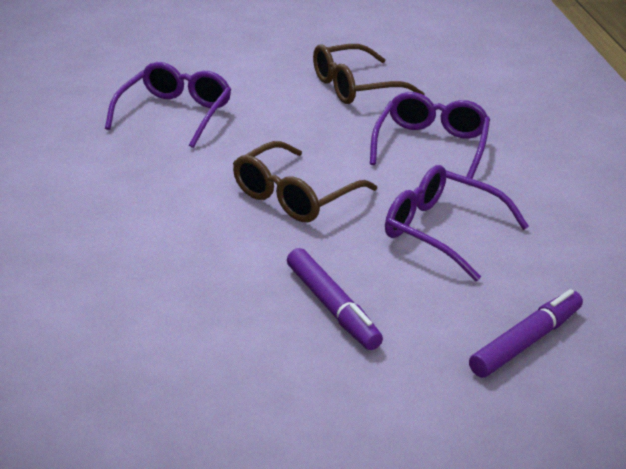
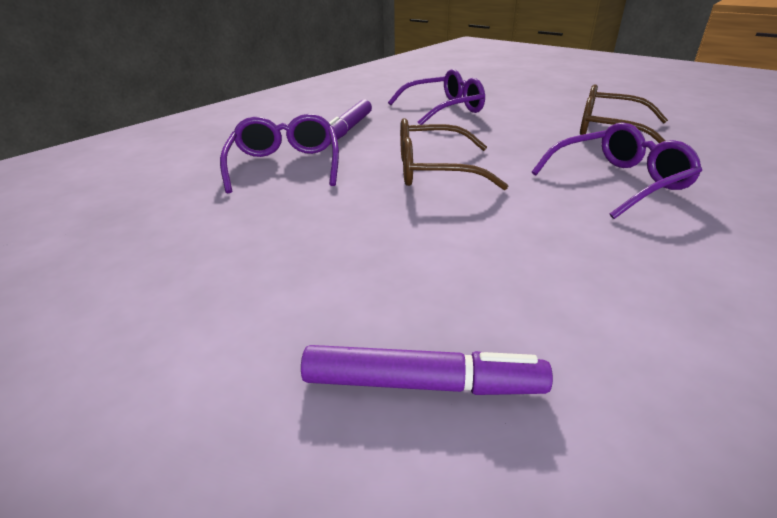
camera: 50 degrees right, 0 degrees up
(331, 306) = (317, 244): purple marker -> purple marker (348, 129)
(442, 231) = (514, 241): purple glasses -> purple glasses (285, 165)

